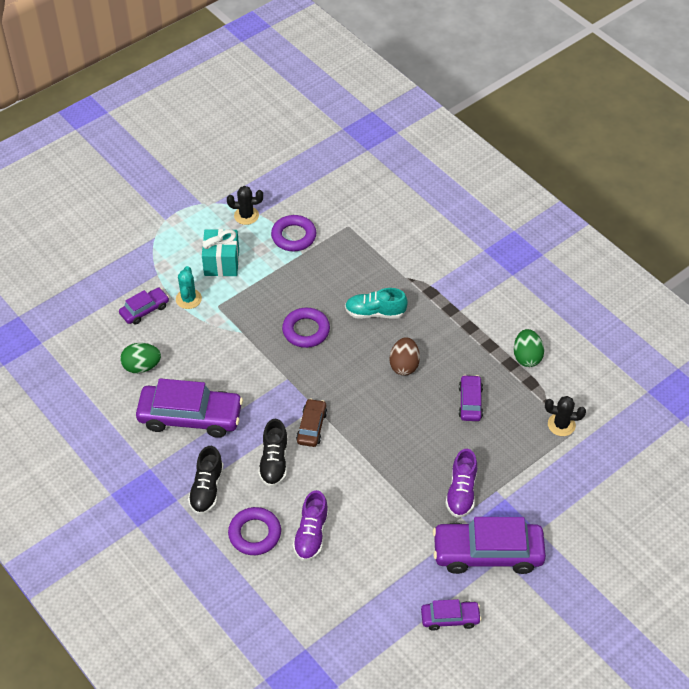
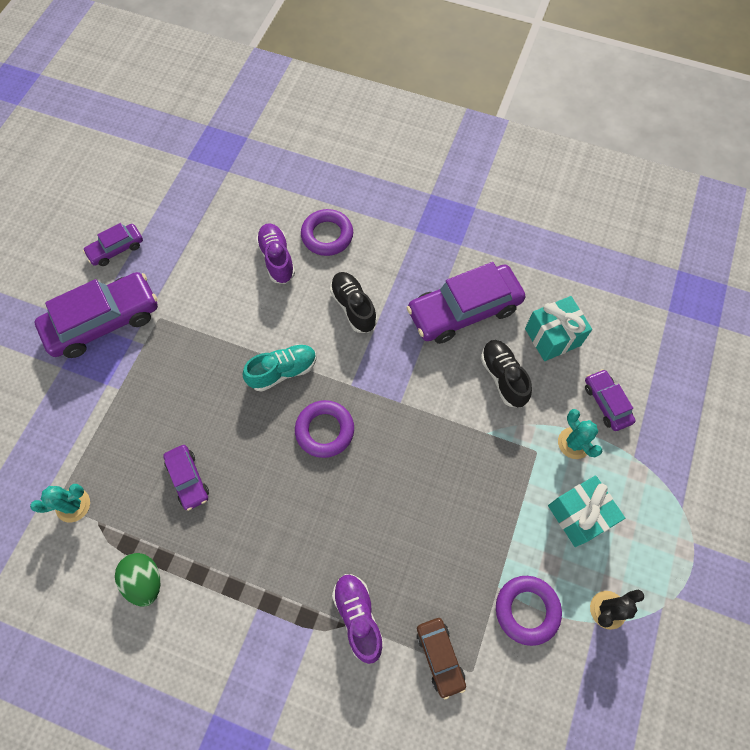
camera: 150 degrees right, 15 degrees up
(142, 366) = (552, 337): green egg -> turquoise gift
(144, 310) = (606, 403): purple car -> purple car turned 135 degrees clockwise
(207, 489) = (396, 252): black shoe -> black shoe (503, 377)
(306, 330) = (419, 474): purple ring -> purple ring (325, 430)
(312, 427) = (340, 361): brown car -> brown car (440, 657)
(375, 313) = (357, 544): turquoise shoe -> turquoise shoe (283, 371)
(404, 365) = (285, 488): brown egg -> none
(461, 492) = (154, 369): purple shoe -> purple shoe (358, 617)
(561, 425) = (73, 505): black cactus -> turquoise cactus

